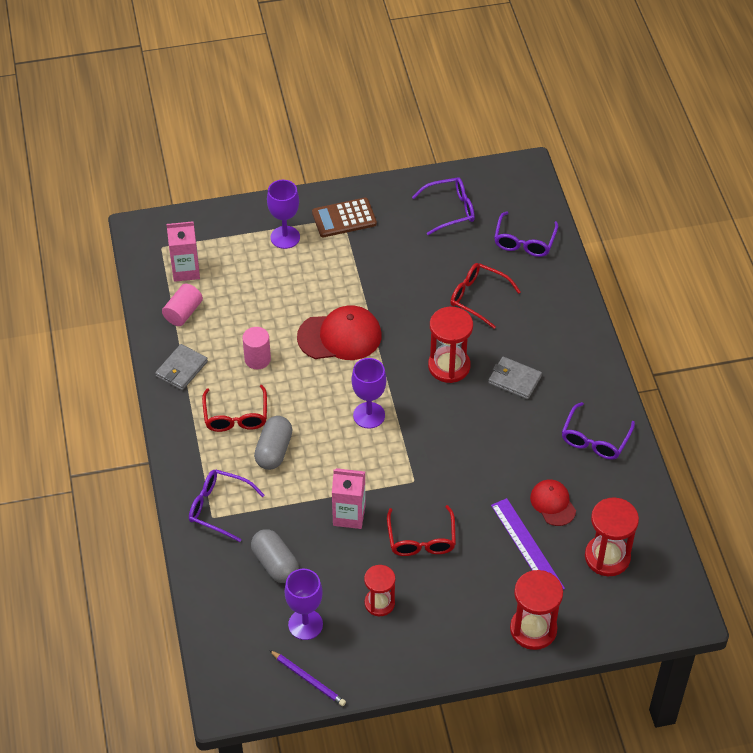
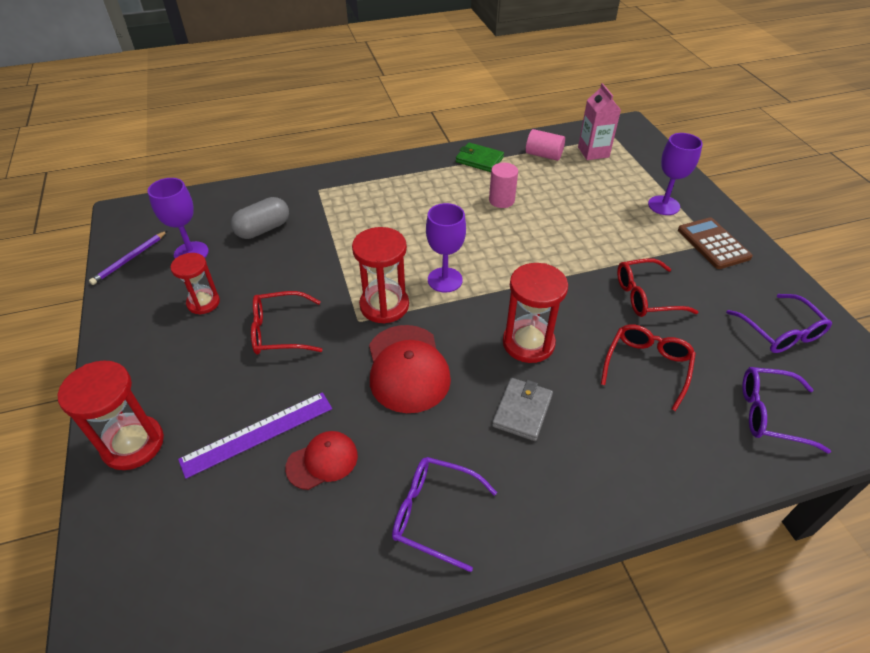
camera: 85 degrees right, 5 degrees down
(181, 369) = (479, 160): grey wallet -> green wallet
(219, 508) = (328, 192): purple glasses -> none
(236, 416) = (431, 193): red glasses -> red glasses (645, 296)
(274, 451) = (393, 219): grey capsule -> none
(340, 336) = (546, 252): red cap -> red cap (407, 368)
(349, 515) = (315, 273): pink carton -> none
(607, 557) = (227, 533): red hourglass -> red hourglass (384, 305)

